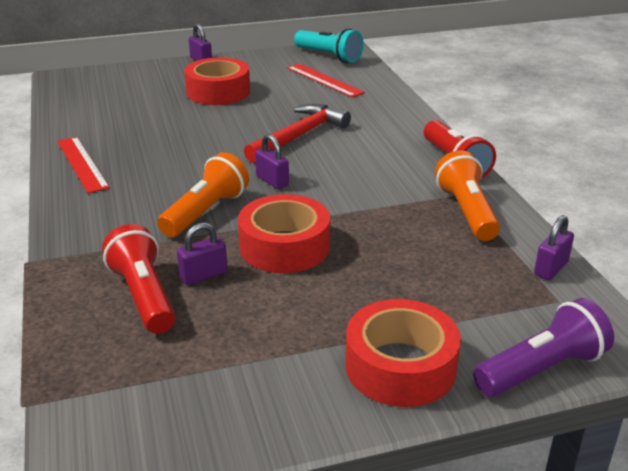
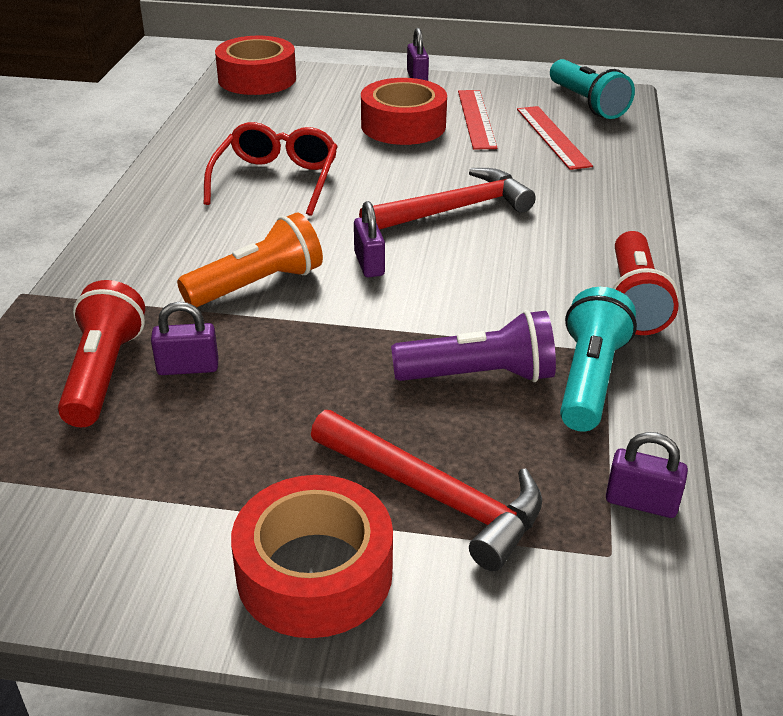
camera: 25 degrees right, 5 degrees up
(82, 164) = (174, 185): red ruler -> red ruler (476, 119)
(158, 144) = (276, 180): none -> red glasses
(284, 246) = (310, 358): red tape -> red tape (257, 79)
(434, 301) = (434, 496): none -> red hammer
(466, 212) = (589, 379): orange flashlight -> turquoise flashlight
(541, 369) = (497, 649): purple flashlight -> purple flashlight (479, 376)
(551, 268) = (641, 502): purple padlock -> purple padlock turned 45 degrees clockwise

